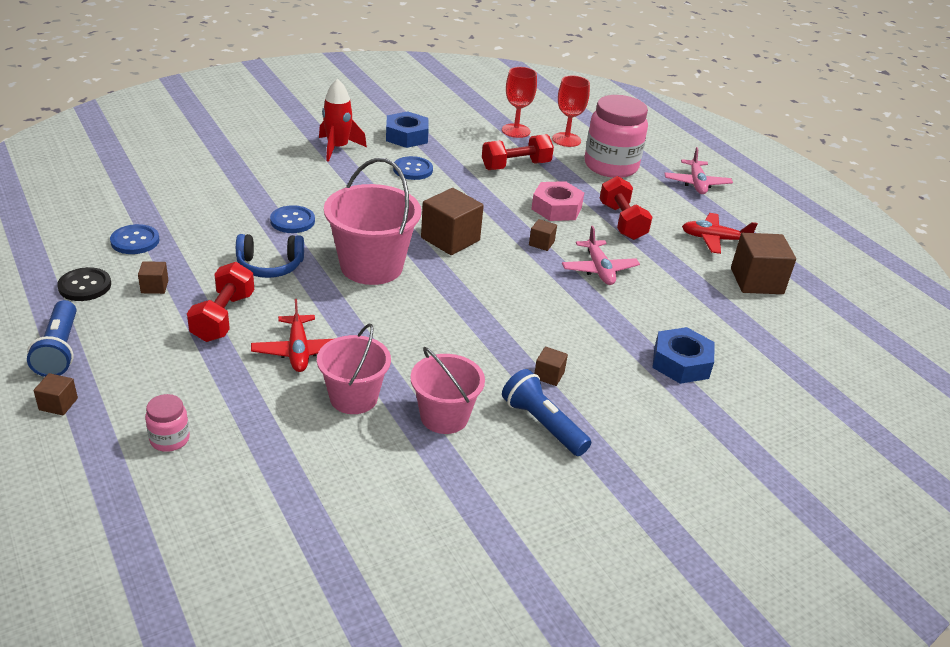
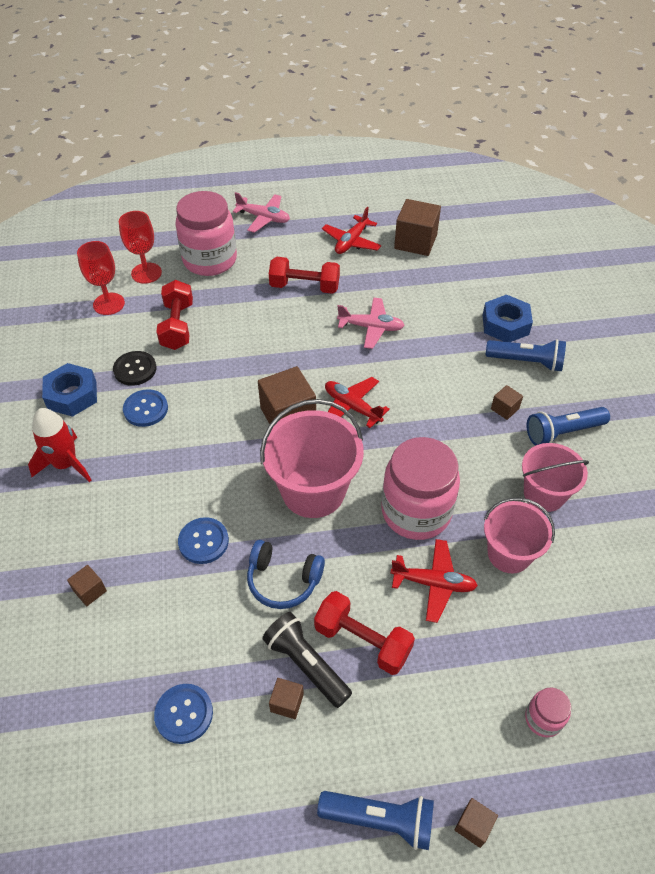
camera: 65 degrees left, 15 degrees up
(85, 286) = (262, 782): black button -> black button (135, 369)
(192, 291) = (306, 664): none -> black flashlight
(270, 266) = (283, 580): blue headphones -> blue headphones turned 90 degrees clockwise
(377, 329) = (416, 512): none -> pink jar
(484, 273) = (352, 407): none -> red plane
(541, 243) = (318, 351): brown cube -> brown cube (90, 591)
(556, 208) = (265, 322): pink nut -> none
(633, 385) = (526, 362): none -> blue flashlight

